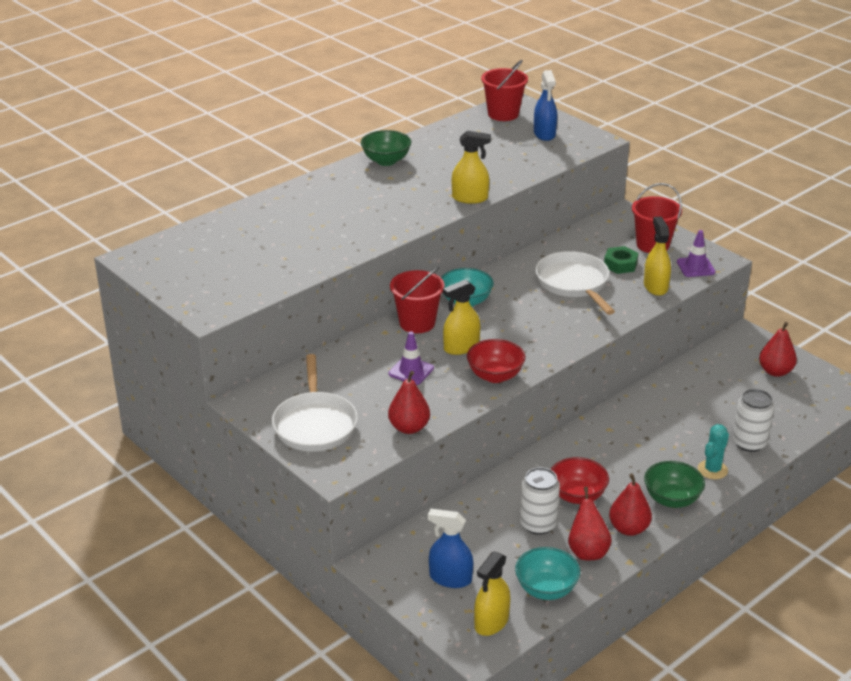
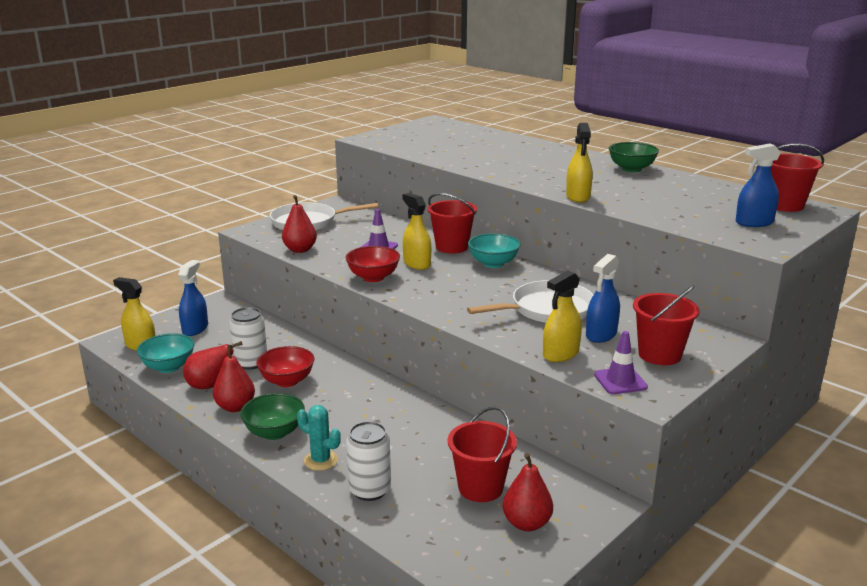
camera: 85 degrees right, 10 degrees down
(620, 264) = (601, 334): green nut -> blue spray bottle
(655, 286) = (560, 354): yellow spray bottle -> yellow spray bottle turned 150 degrees clockwise
(737, 388) = (480, 487): none -> red bucket

